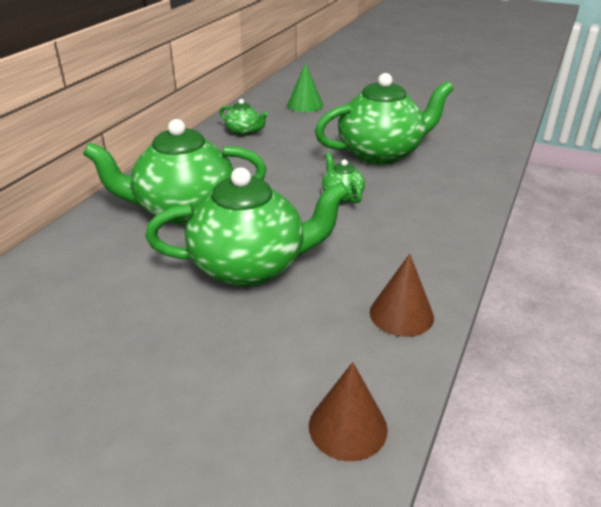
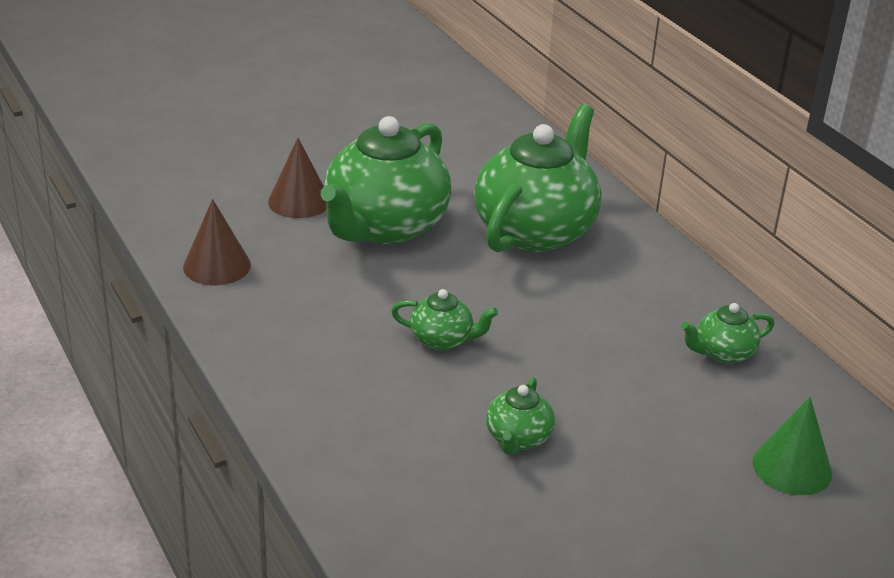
camera: 125 degrees right, 0 degrees up
(347, 427) = (163, 190): brown cone -> brown cone (299, 201)
(381, 153) = (518, 438): green teapot -> green teapot, size x0.45

